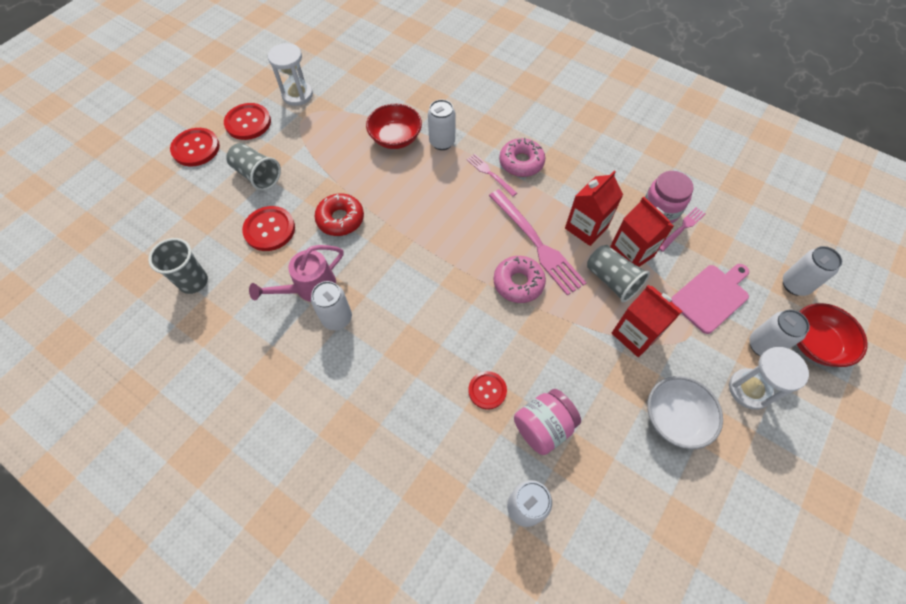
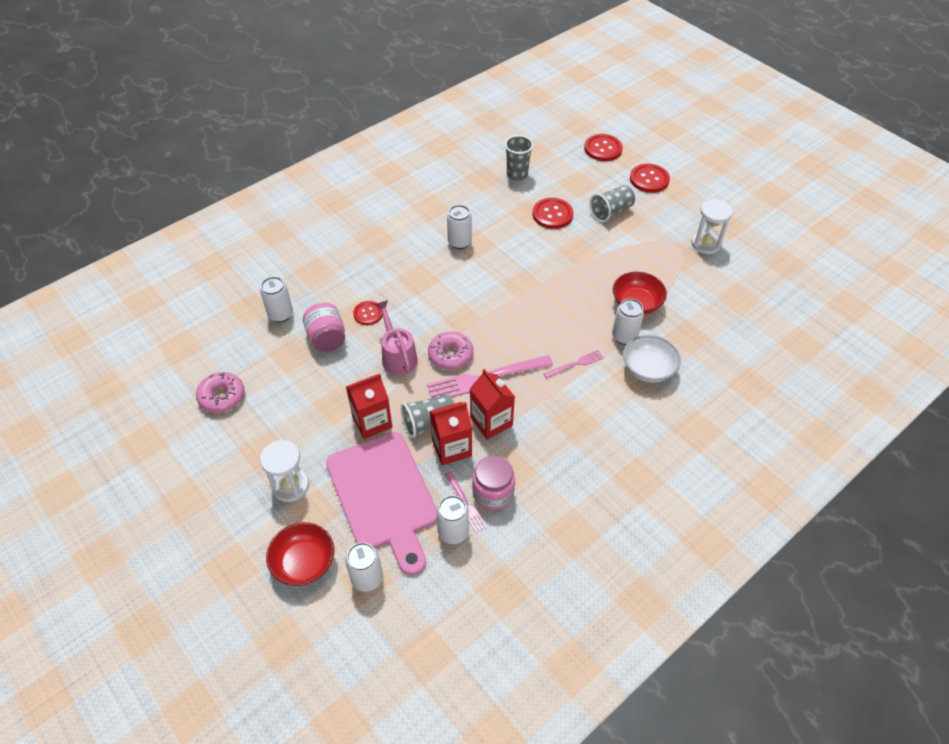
camera: 105 degrees right, 10 degrees down
(248, 123) = (674, 210): red button -> red button (603, 149)
(309, 288) = (491, 231): pink watering can -> pink watering can (397, 355)
(340, 219) = (551, 255): red donut -> none
(521, 162) = (584, 392): pink donut -> pink donut (222, 397)
(675, 418) = (294, 422): white bowl -> white bowl (648, 369)
(711, 296) = (383, 496): pink cutting board -> pink cutting board, size x1.72
(762, 345) = (321, 516): white can -> white can (453, 532)

